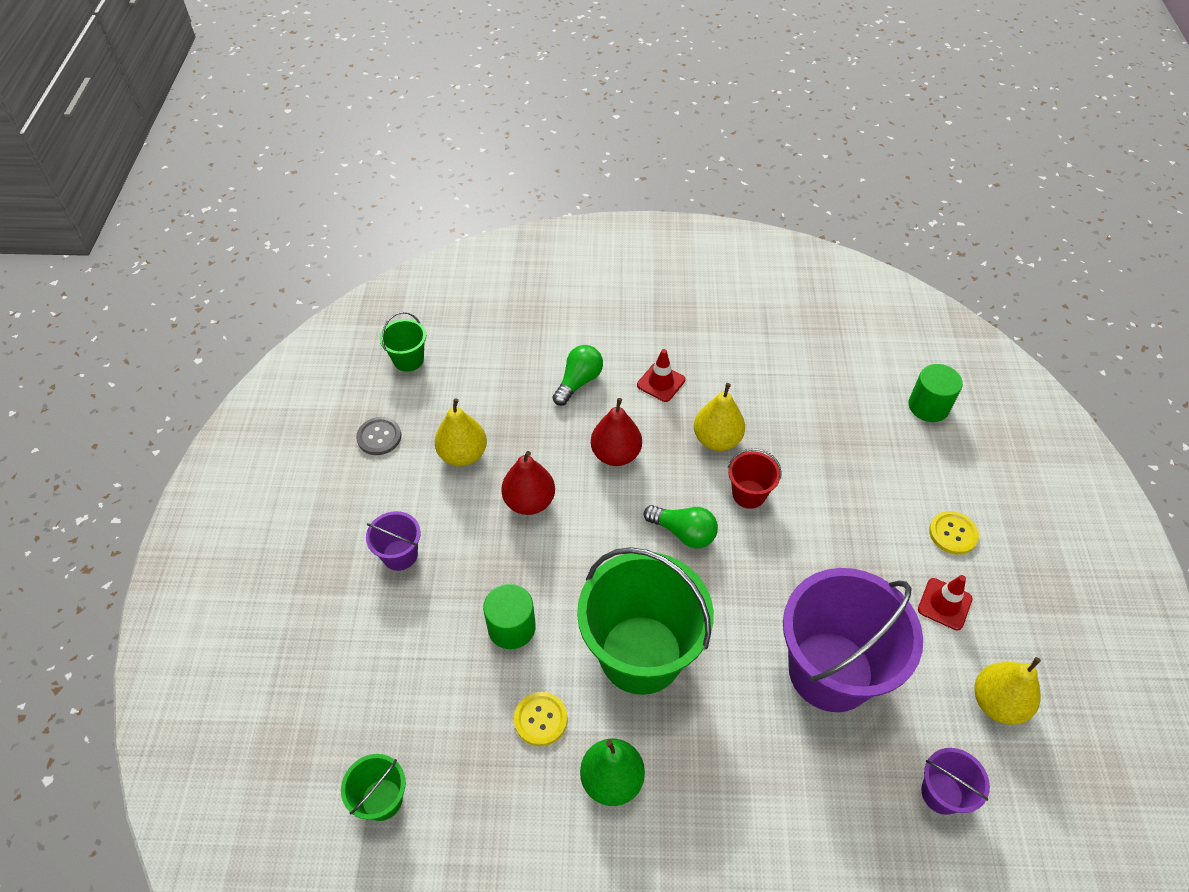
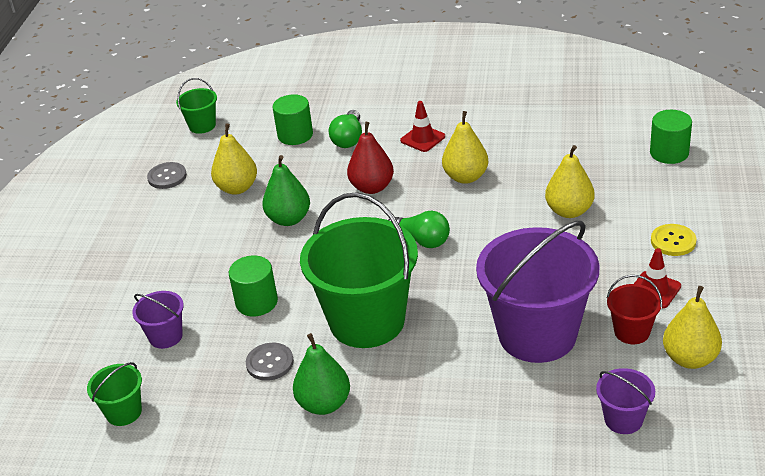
camera: 10 degrees right, 15 degrees down
(400, 555) = (170, 254): purple bucket -> purple bucket (166, 336)
(517, 375) = (295, 135): none -> green cylinder
(529, 501) = (289, 219): red pear -> green pear
(540, 719) = (270, 363): yellow button -> grey button
(578, 382) = (348, 139): green light bulb -> green light bulb turned 150 degrees clockwise
(749, 494) = (487, 214): red bucket -> red bucket (632, 332)
(836, 490) = (569, 211): none -> yellow pear

